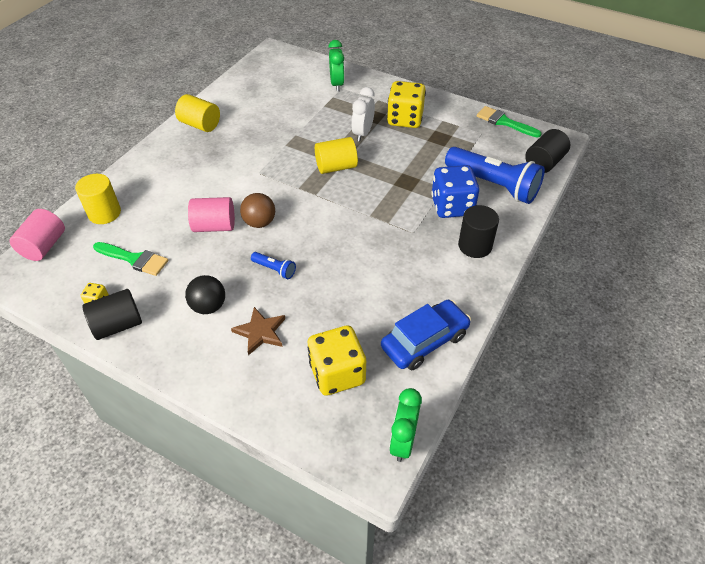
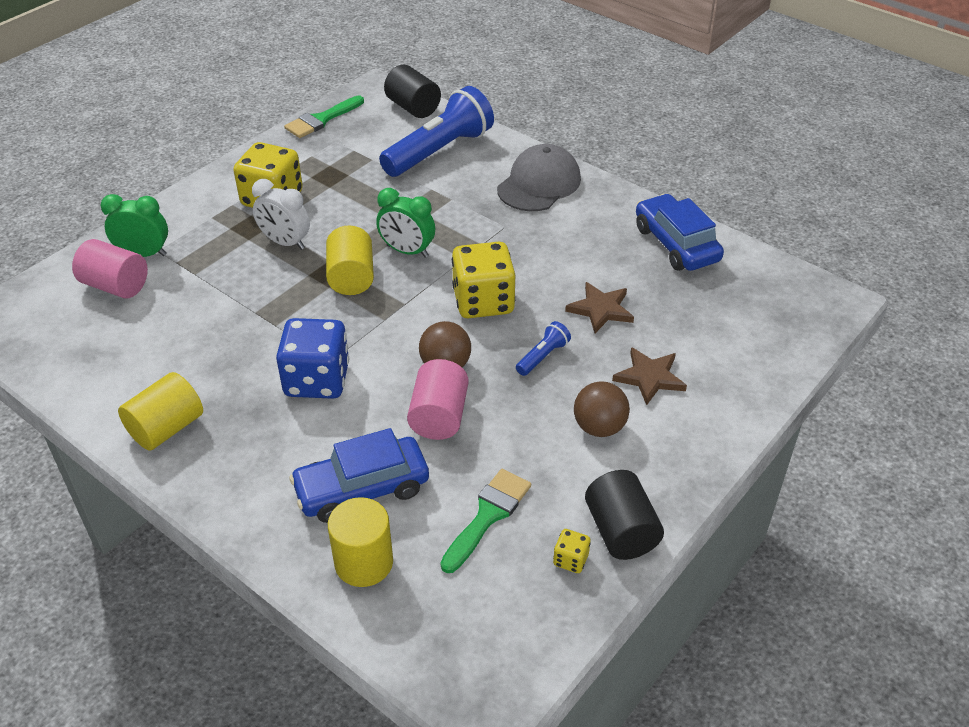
camera: 80 degrees left, 5 degrees down
(44, 246) = (425, 651): pink cylinder -> pink cylinder (115, 286)
(156, 203) = (362, 489): none -> blue car
(208, 306) = (599, 427): black ball -> brown ball
(330, 297) = (600, 309): none -> brown star
(337, 373) = (716, 316): yellow dice -> yellow dice (483, 301)
(403, 441) = (803, 278): green clock -> green clock (407, 251)
(452, 206) = (467, 189): blue dice -> blue dice (317, 380)
(475, 246) = (539, 184): black cylinder -> grey cap

